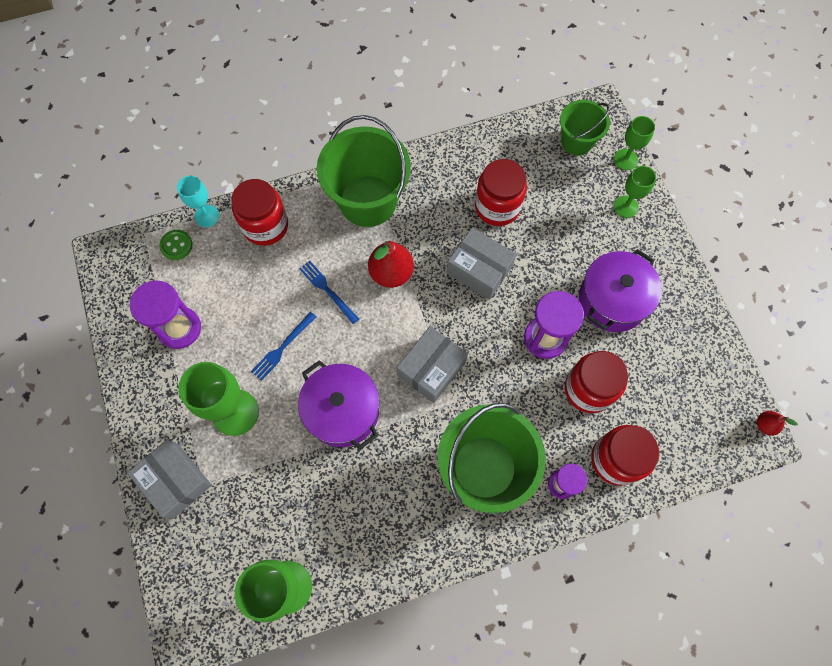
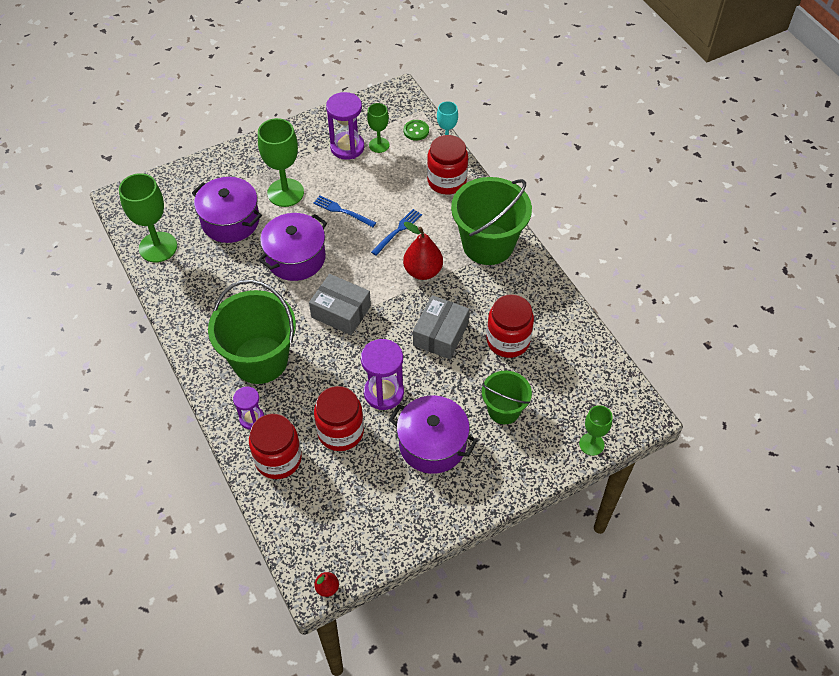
camera: 80 degrees right, 15 degrees down
(175, 481) = (230, 169): grey box -> none
(265, 487) = (230, 221): none -> purple pot
(577, 141) = (599, 399): green bucket -> green bucket (504, 410)
(626, 207) = (537, 448): green goblet -> green goblet (379, 145)

